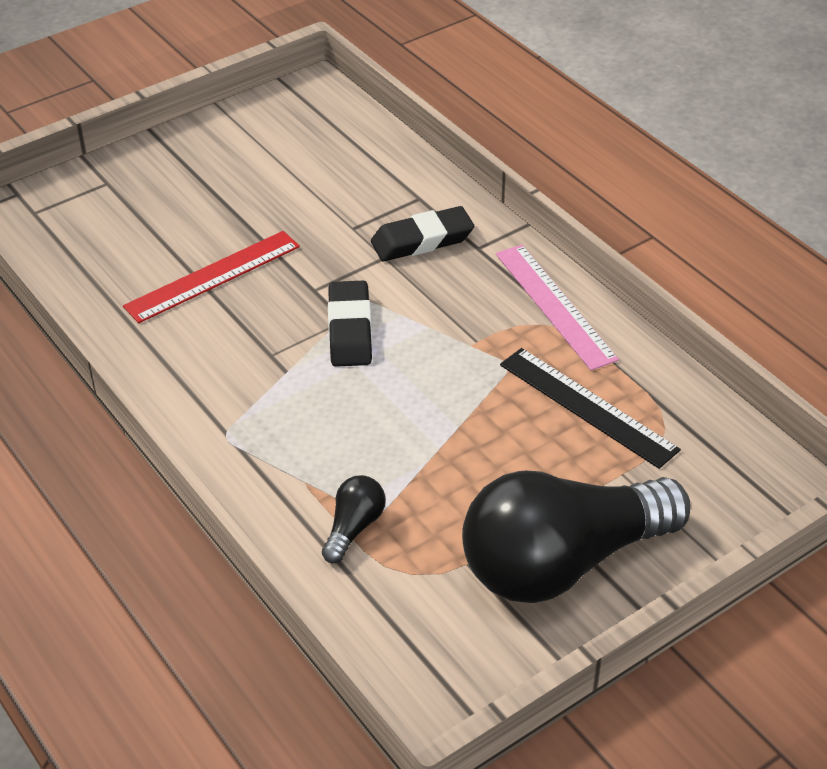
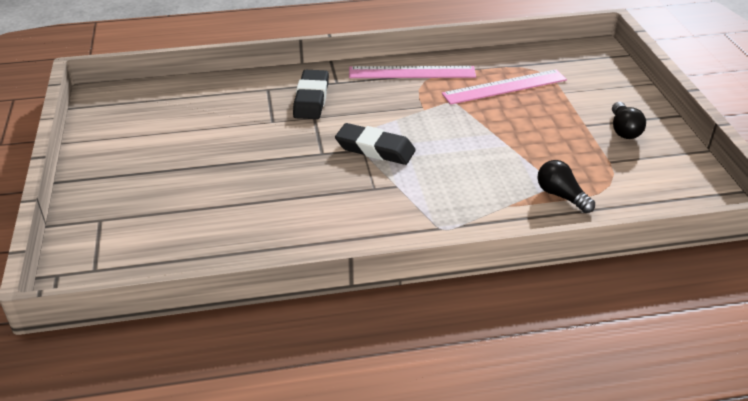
camera: 65 degrees left, 5 degrees down
(213, 276) = (268, 193): red ruler -> none
(562, 562) = (623, 130): black light bulb -> black light bulb, size x0.40
(587, 406) = (504, 87): black ruler -> pink ruler

